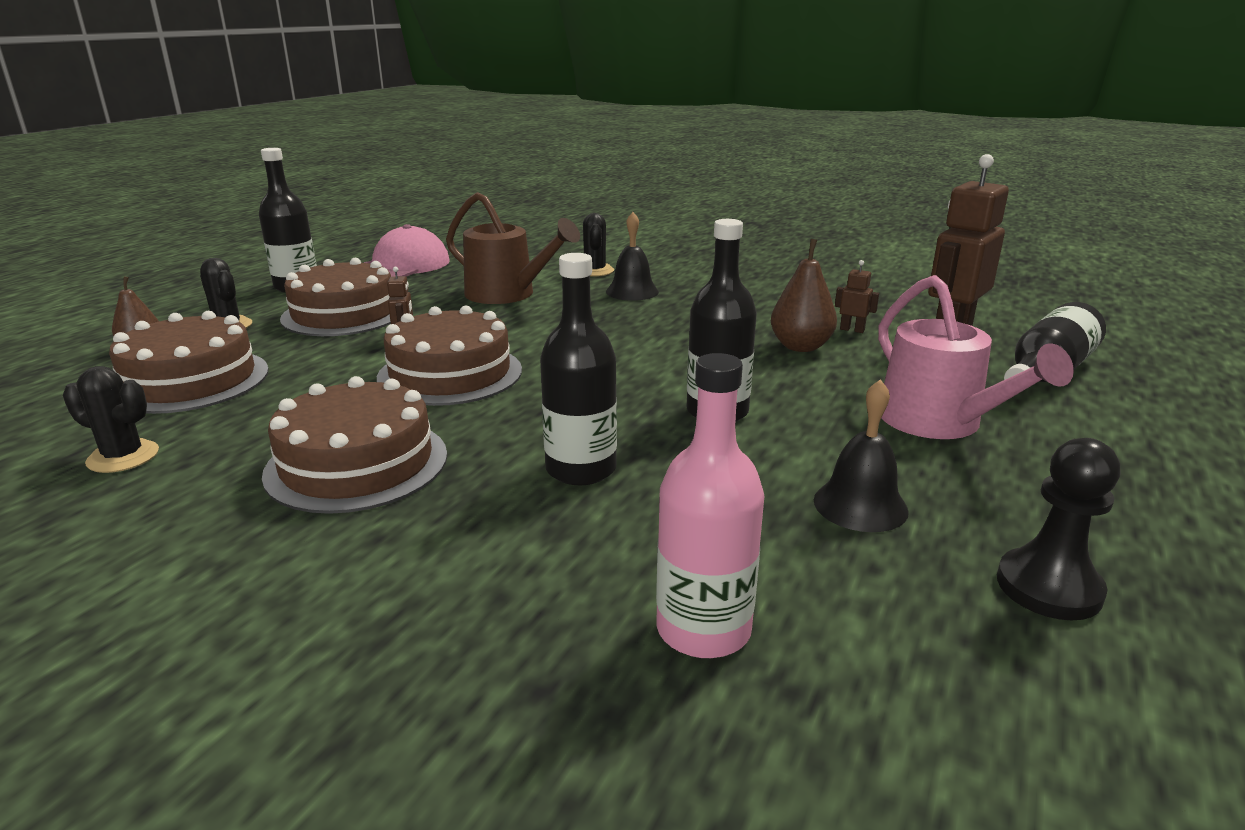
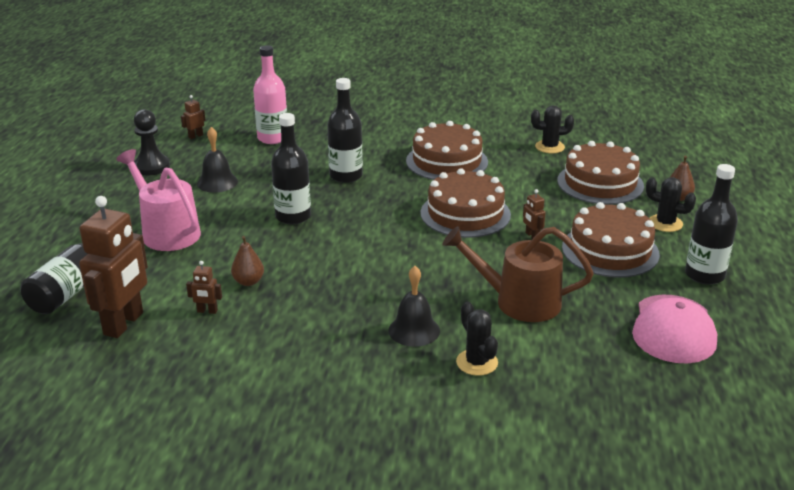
camera: 160 degrees right, 5 degrees up
(800, 347) = (248, 282): brown pear -> brown pear, size x0.67
(958, 702) = (195, 136): none -> brown robot

